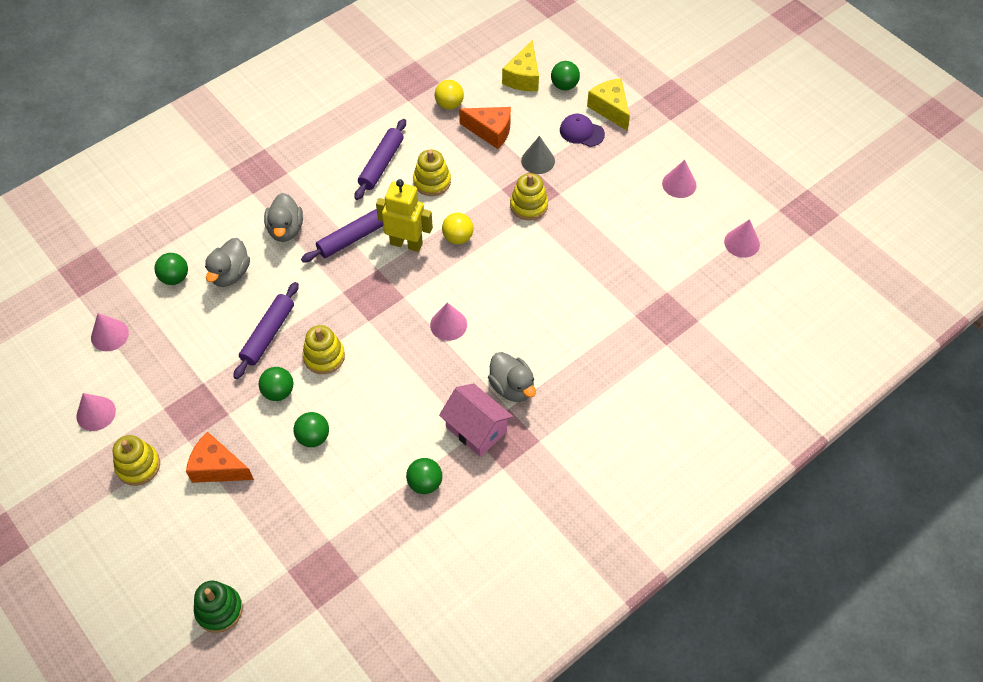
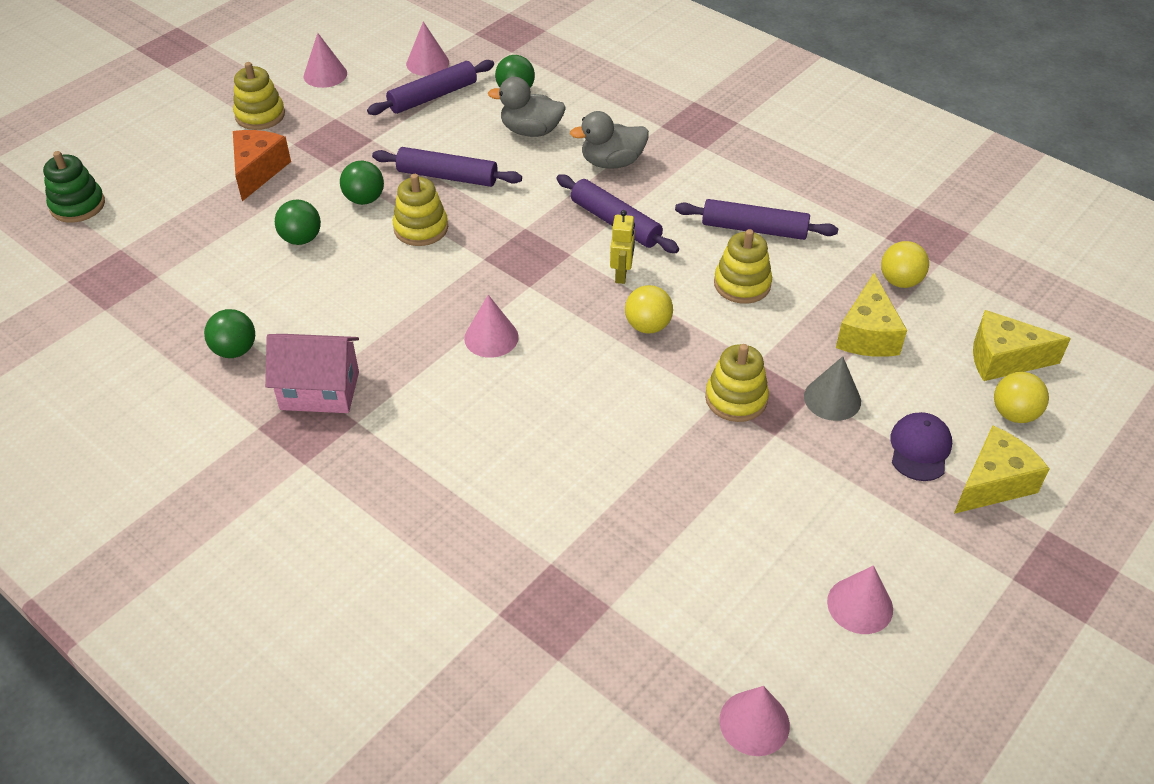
camera: 80 degrees right, 10 degrees down
(159, 335) = (432, 96): none -> purple rolling pin
(406, 243) = (621, 275): yellow robot -> yellow robot, size x0.58
(476, 429) = (320, 390): pink house -> pink house turned 60 degrees clockwise
(490, 131) = (867, 334): orange cheese -> yellow cheese
(512, 387) = (393, 421): grey duck -> none
(564, 85) = (1014, 414): green ball -> yellow ball

